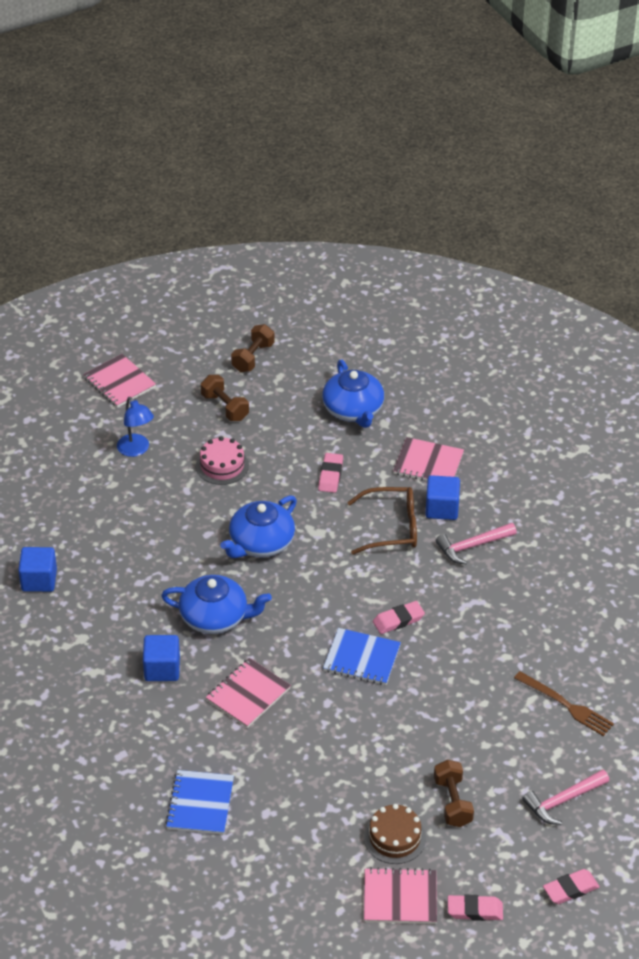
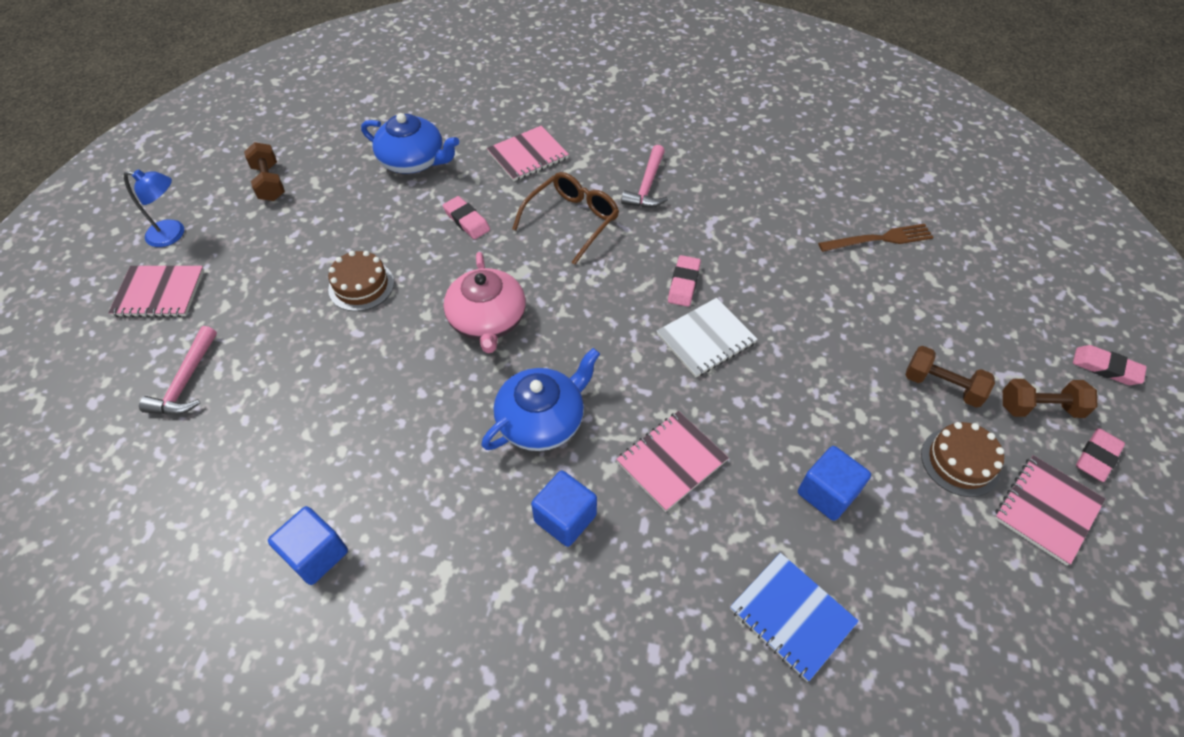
camera: 50 degrees left, 10 degrees up
(136, 450) = (257, 338): blue lamp -> blue lamp (173, 234)
(222, 465) = (361, 286): pink cake -> brown cake
(225, 407) = (297, 238): brown dumbbell -> brown dumbbell (1039, 408)
(248, 694) = (671, 461): pink notebook -> pink notebook turned 60 degrees clockwise
(260, 543) = (487, 320): blue teapot -> pink teapot
(362, 658) = (706, 339): blue notebook -> white notebook
(442, 508) = (586, 178): blue cube -> blue cube (827, 493)
(563, 801) = (992, 308): pink hammer -> pink hammer (186, 382)
(570, 889) = (1106, 368): pink eraser -> pink eraser turned 75 degrees counterclockwise

